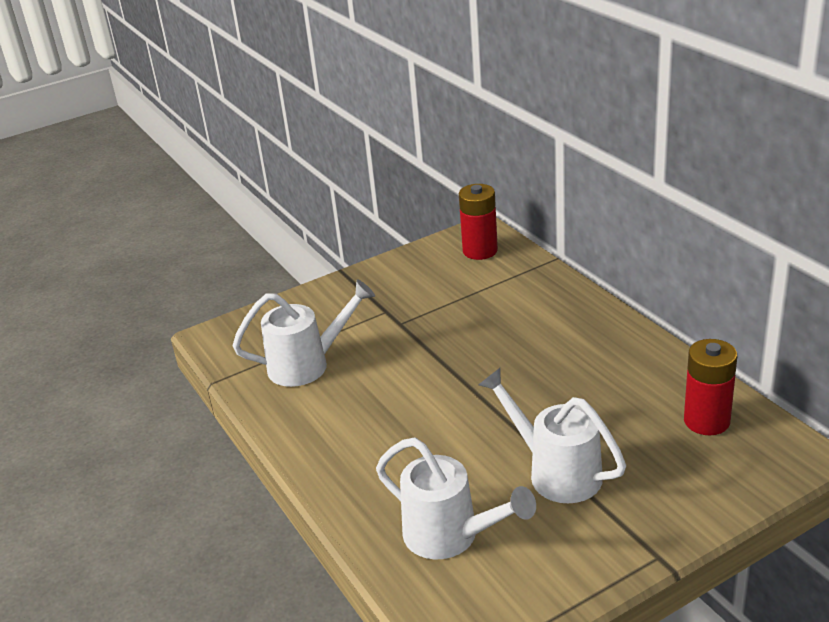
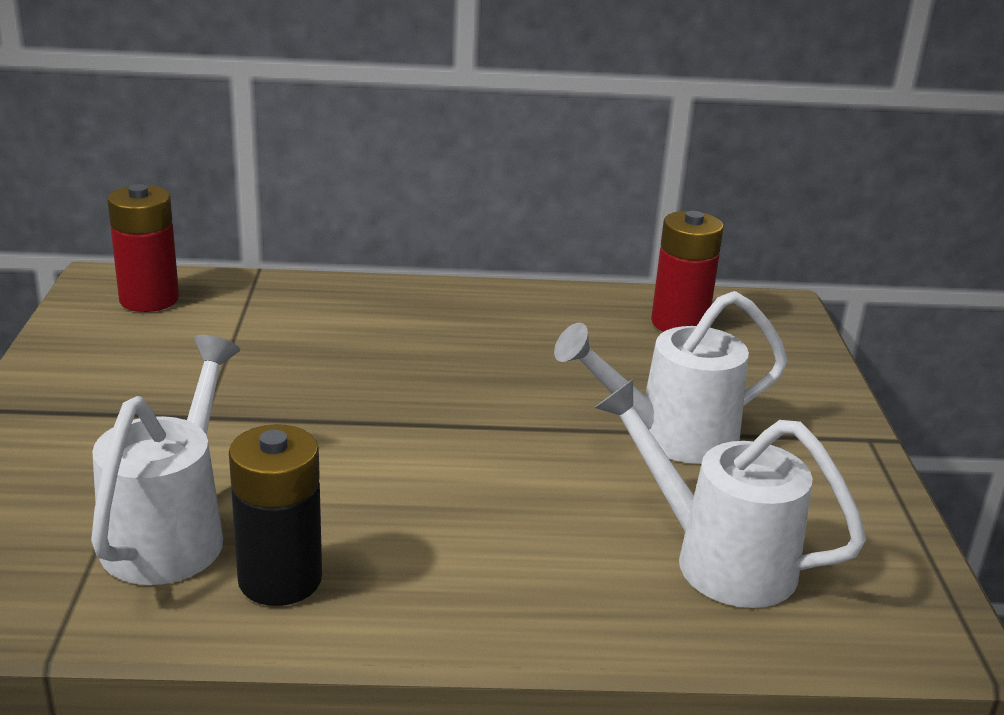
camera: 65 degrees left, 5 degrees down
(303, 408) = (280, 579): none -> black battery
(450, 536) = (719, 559): white watering can -> white watering can turned 120 degrees counterclockwise

